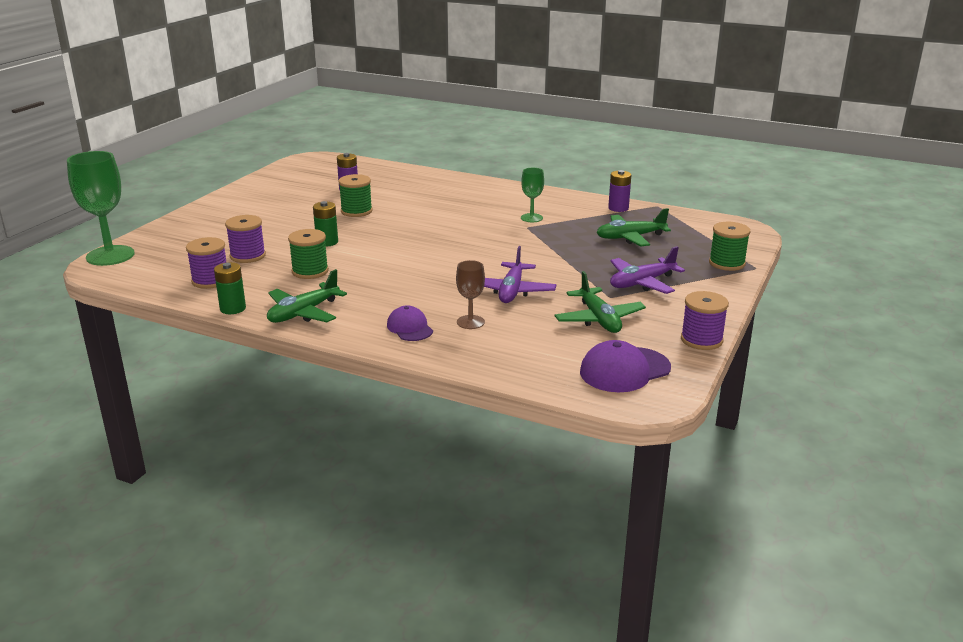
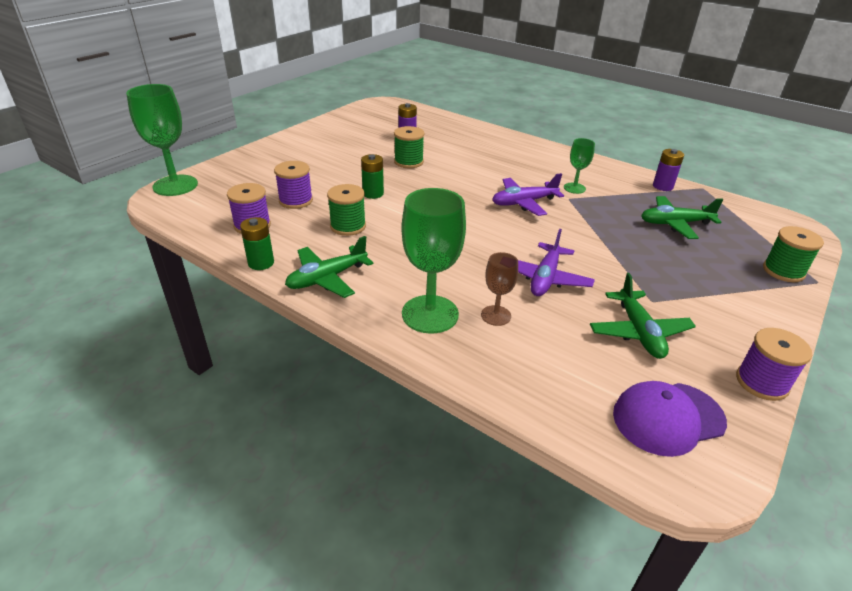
camera: 10 degrees right, 10 degrees up
(410, 328) = (430, 314): purple cap -> green goblet
(642, 283) = (688, 286): purple plane -> purple plane (523, 203)

